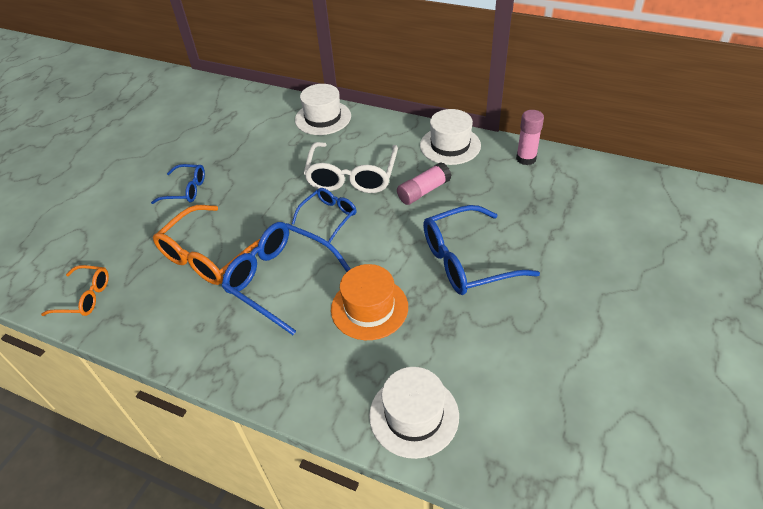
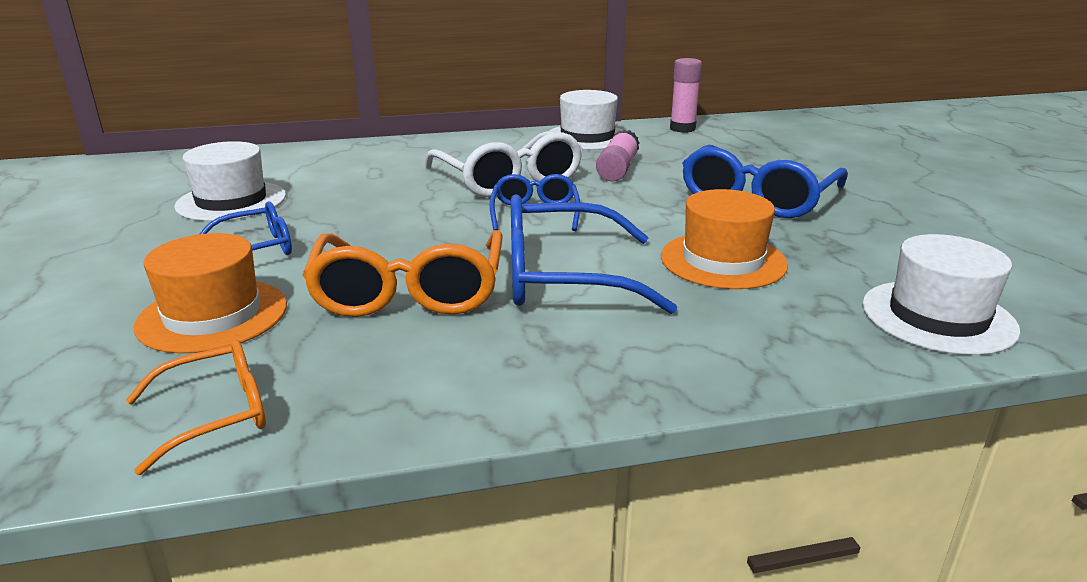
camera: 40 degrees left, 20 degrees down
(132, 233) = (213, 315): none -> orange hat
(323, 118) = (387, 151): white hat -> white hat (231, 201)

